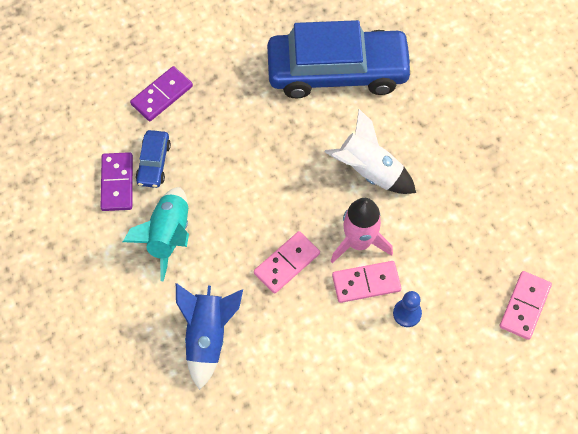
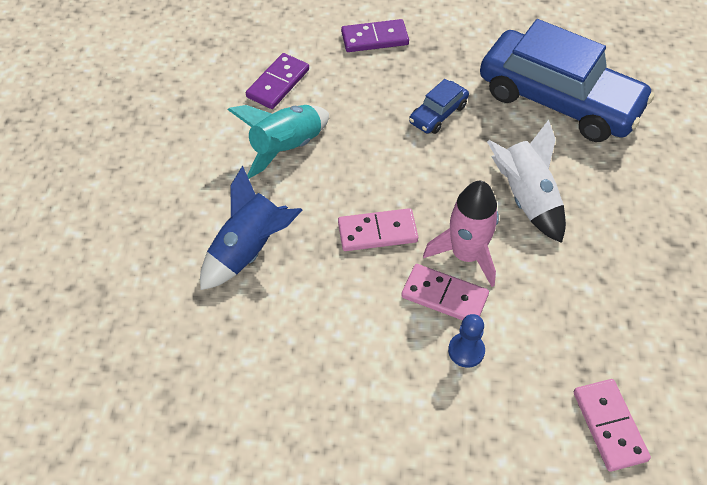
camera: 35 degrees right, 10 degrees down
(153, 163) = (323, 85): blue car -> blue car (438, 114)
(525, 306) = (609, 426): pink domino -> pink domino turned 75 degrees counterclockwise

